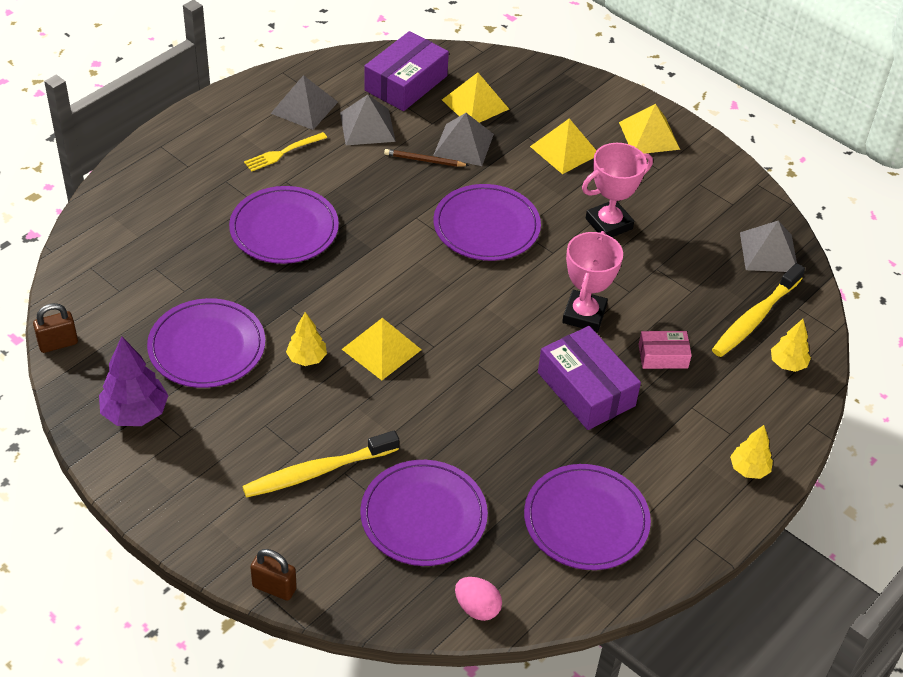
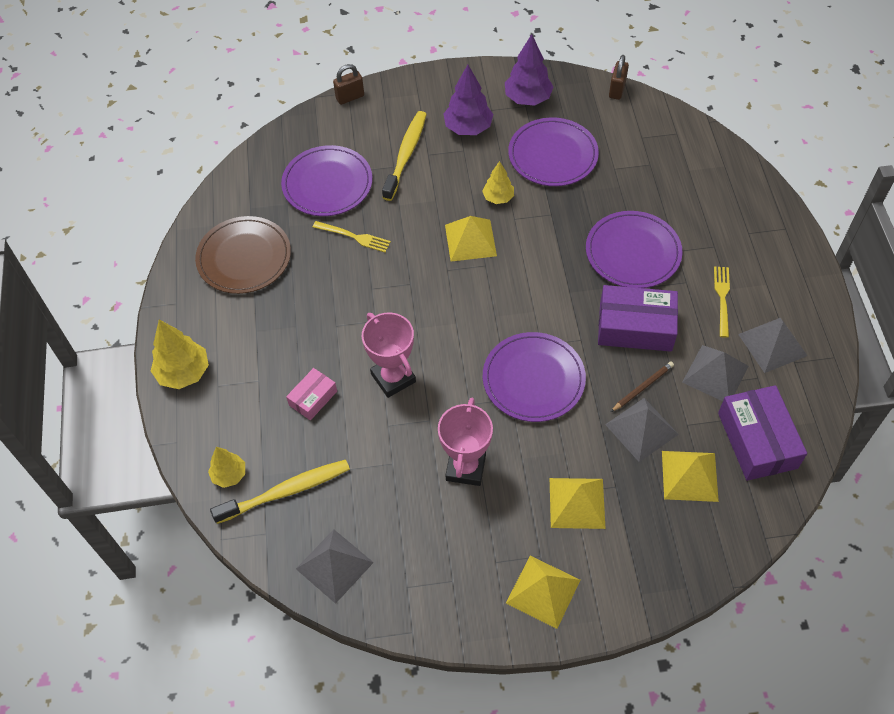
camera: 135 degrees right, 10 degrees up
(227, 440) = (468, 128): none -> purple tree
(468, 443) = (354, 237): none -> yellow fork
(477, 608) = (248, 170): pink egg -> none
(586, 389) = (332, 329): purple box -> purple box (635, 327)
(586, 520) = (244, 257): purple plate -> brown plate
(749, 469) = (184, 373): yellow tree -> yellow tree, size x1.62
(755, 318) = (286, 491): yellow toothbrush -> yellow toothbrush turned 75 degrees clockwise

